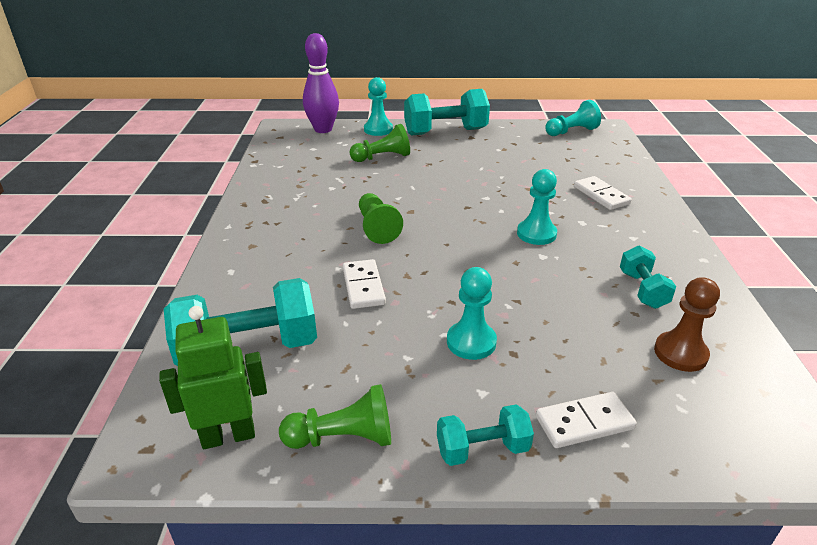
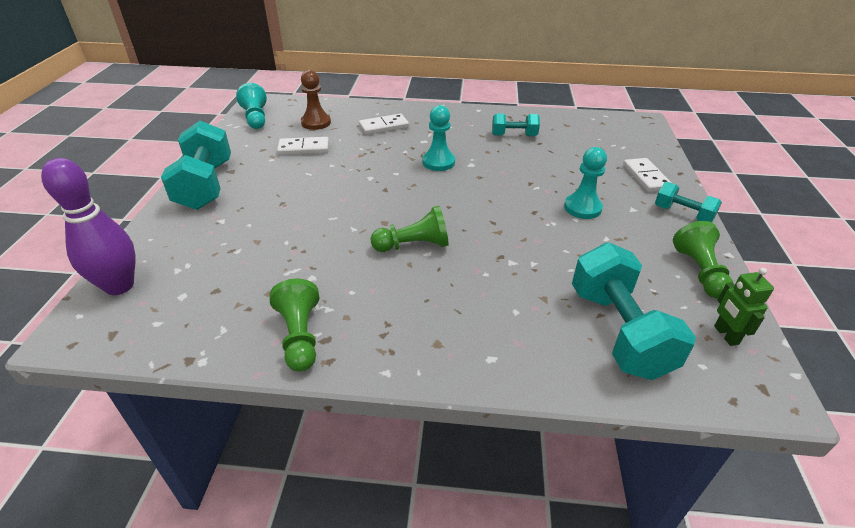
camera: 85 degrees left, 5 degrees up
(228, 436) = (725, 335): green robot -> green robot, size x0.65
(363, 286) = (516, 257): white domino -> white domino (303, 148)
(378, 129) = (160, 234): turquoise pawn -> none
(382, 157) = (248, 234): green pawn -> green pawn (300, 336)
(482, 449) = (682, 214): turquoise dumbbell -> turquoise dumbbell turned 45 degrees counterclockwise
(680, 353) = (576, 137): brown pawn -> brown pawn (316, 123)

